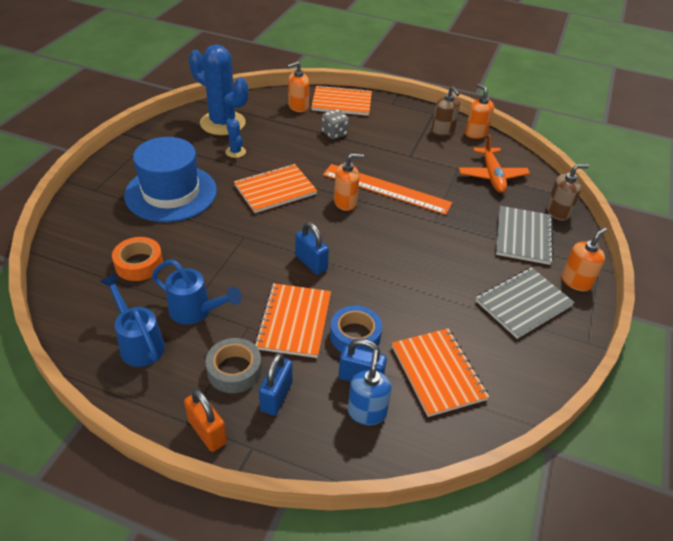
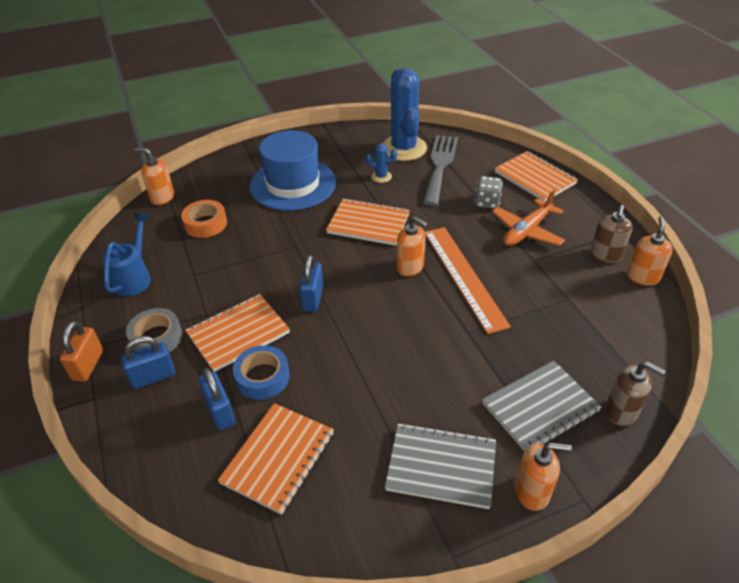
camera: 50 degrees right, 0 degrees up
(196, 312) = (191, 280): blue watering can -> none
(235, 152) = (381, 177): blue cactus -> blue cactus turned 75 degrees clockwise
(268, 123) = (440, 166): none -> grey fork
(298, 107) = (487, 163): orange soap dispenser -> orange soap dispenser (162, 197)
(367, 412) = (188, 440): blue soap dispenser -> none
(492, 176) = (596, 329): orange plane -> orange plane (526, 231)

